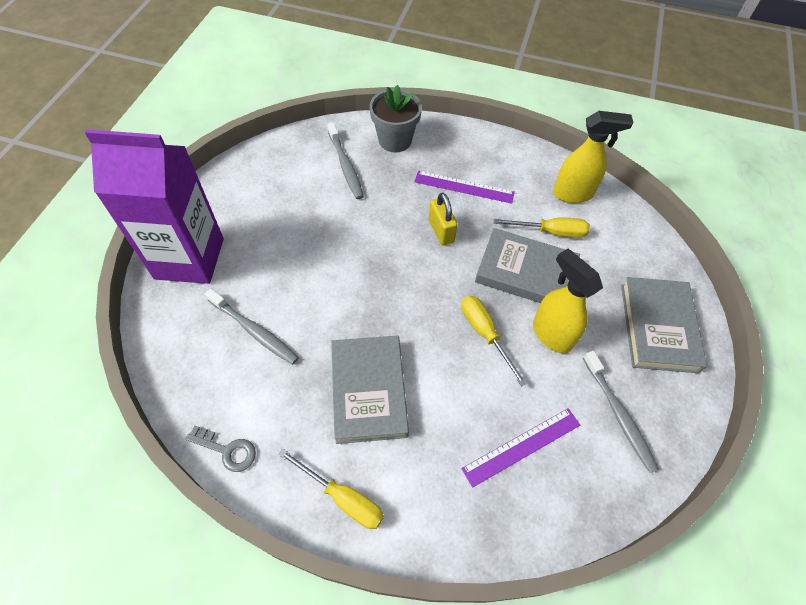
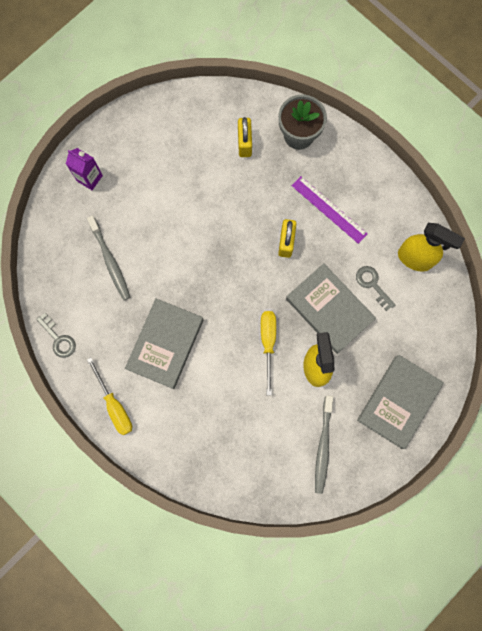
camera: 30 degrees right, 20 degrees up
(189, 258) = (89, 178): purple carton -> purple carton, size x0.42
(345, 165) = (244, 143): grey toothbrush -> yellow padlock
(522, 446) = (244, 432): purple ruler -> none
(551, 232) = (372, 284): yellow screwdriver -> grey key

